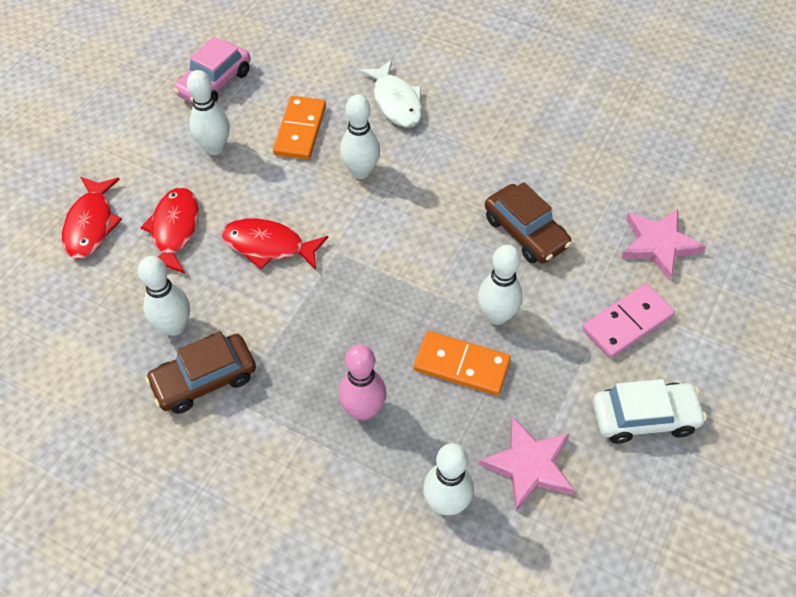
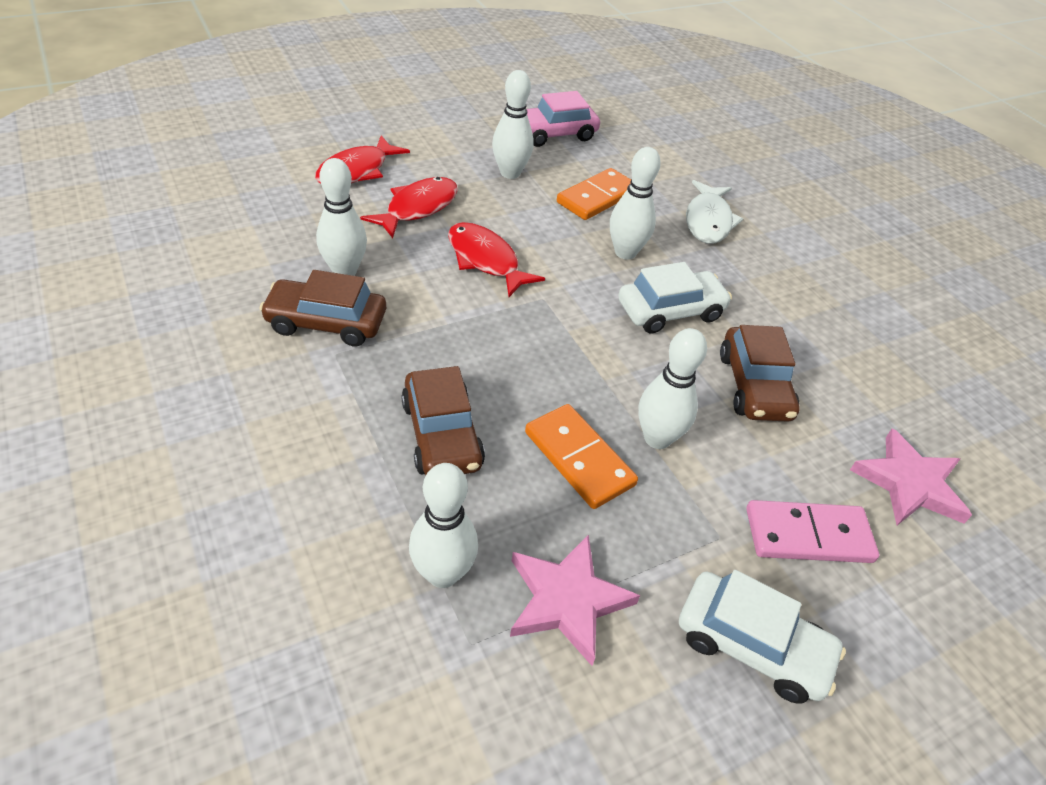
camera: 30 degrees right, 10 degrees down
(363, 410) = (442, 434): pink bowling pin -> brown car
(430, 205) = (670, 311): none -> white car

